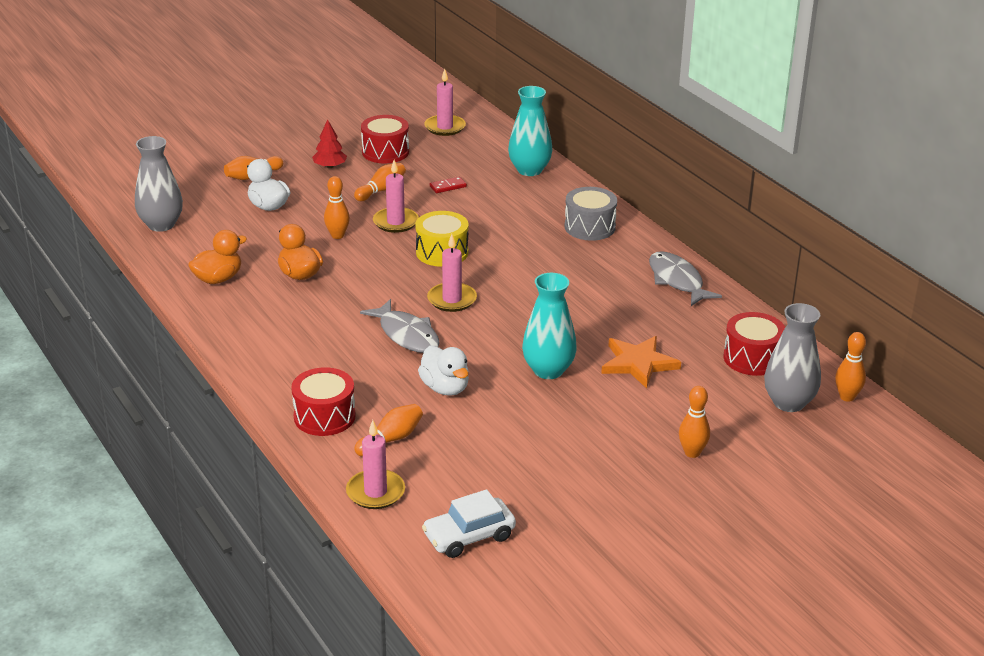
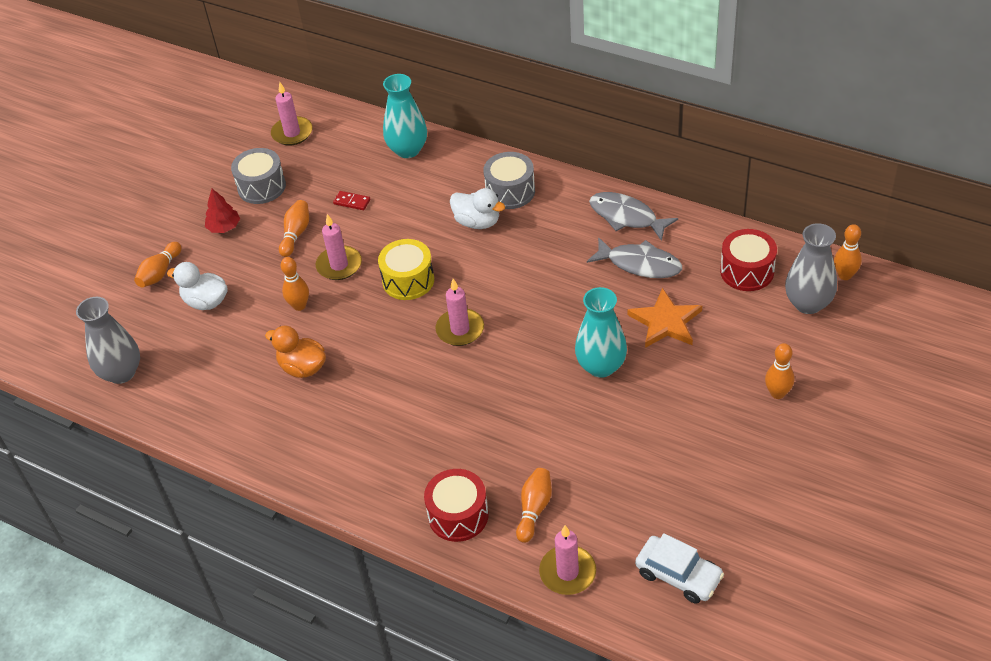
camera: 25 degrees left, 15 degrees up
(218, 279) = (232, 410): orange duck -> none
(385, 152) = (261, 187): red drum -> grey drum
(406, 335) = (454, 388): grey fish -> grey fish (640, 264)
(445, 388) = (533, 429): white duck -> white duck (477, 222)
(448, 186) = (352, 202): red domino -> red domino turned 75 degrees clockwise
(469, 536) = (678, 575): white car -> white car turned 90 degrees counterclockwise

